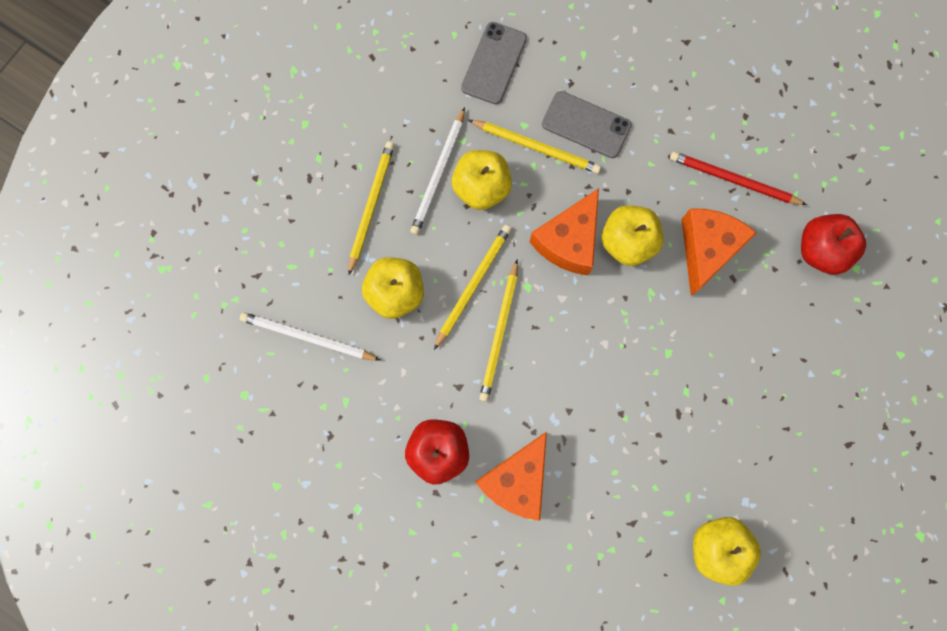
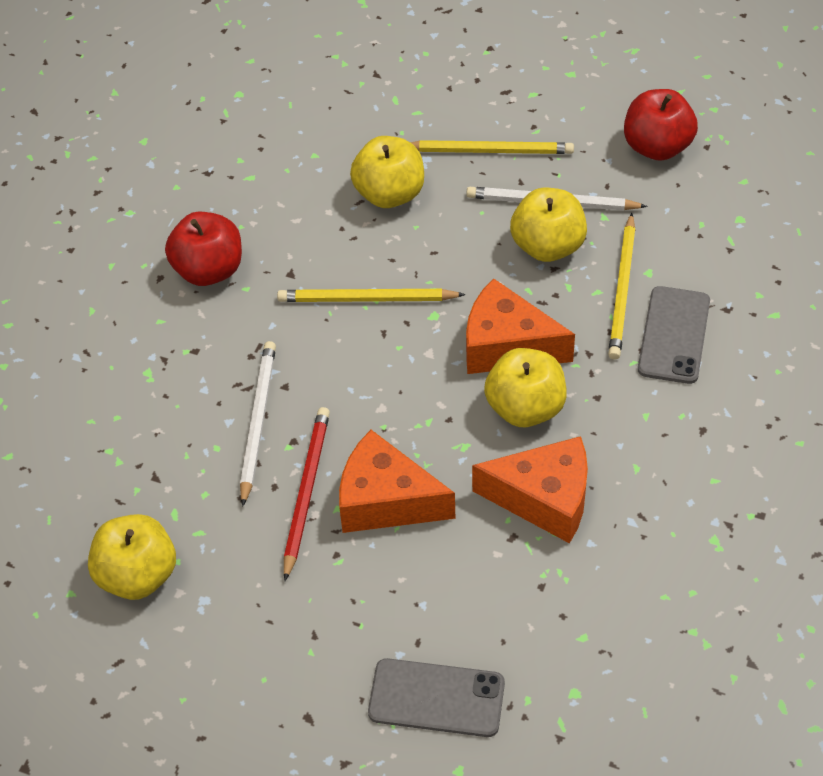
camera: 80 degrees right, 25 degrees down
(307, 337) = (316, 130): white pencil -> white pencil (258, 422)
(473, 285) = (420, 262): yellow pencil -> none
(494, 63) = (720, 226): grey phone -> grey phone (436, 698)
(517, 480) = (188, 350): orange cheese -> orange cheese (386, 500)
(733, 180) = (656, 515): red pencil -> red pencil (306, 491)
(820, 251) = (587, 640): red apple -> red apple (657, 147)

